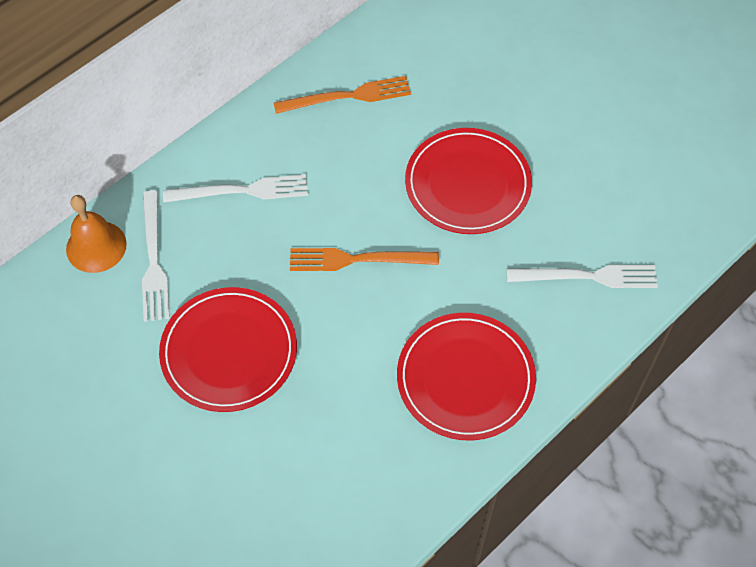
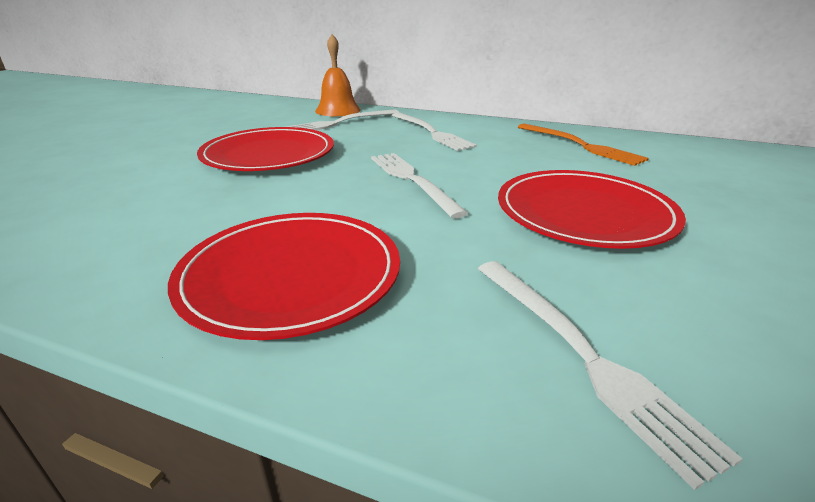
camera: 65 degrees right, 30 degrees down
(357, 259) = (412, 180): orange fork -> white fork

